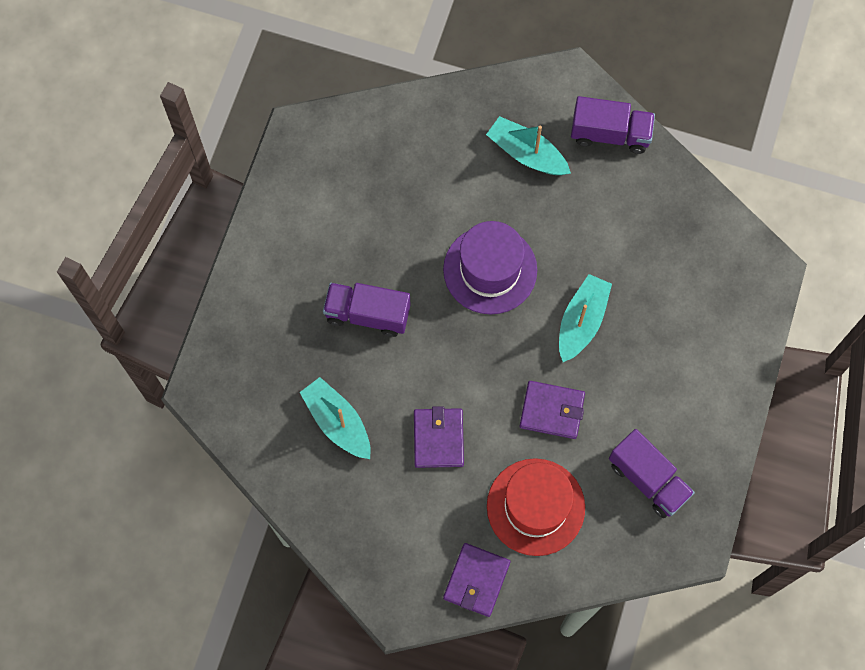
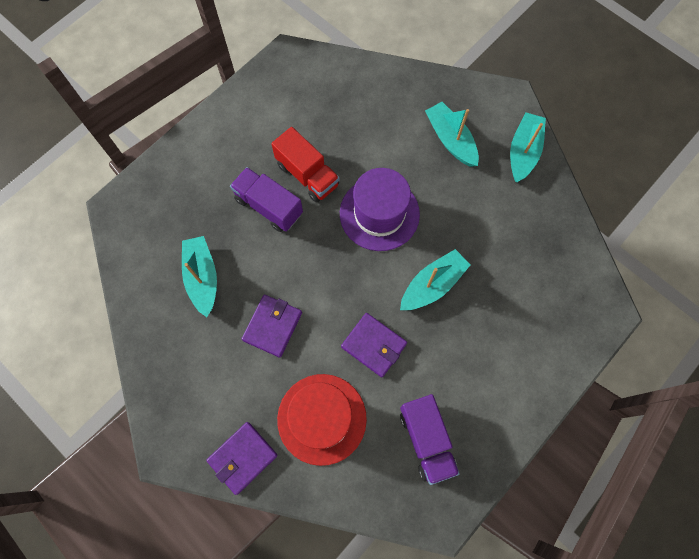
camera: 25 degrees right, 0 degrees up
(391, 261) = (307, 175): none -> red truck
(610, 134) = (523, 152): purple truck -> turquoise boat

